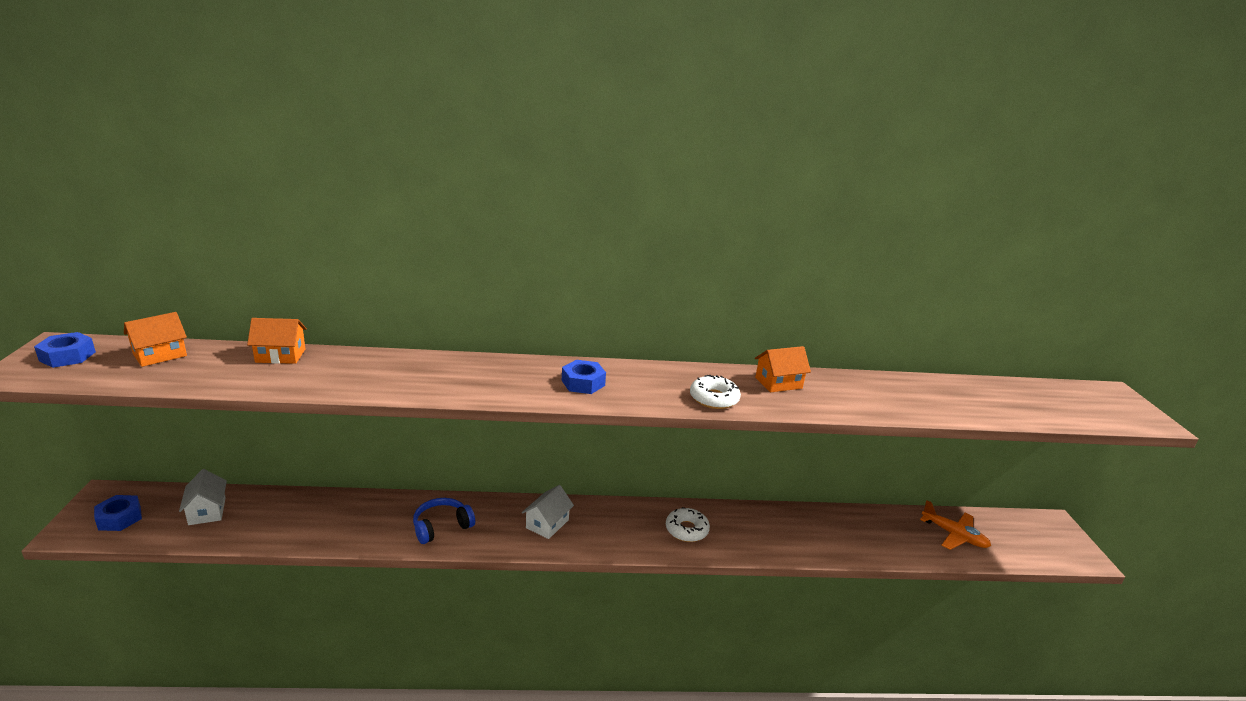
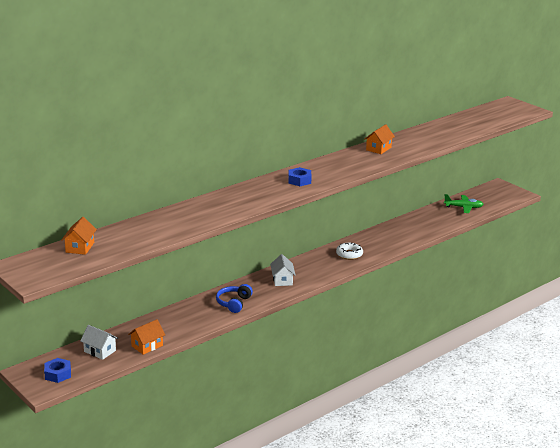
camera: 35 degrees left, 0 degrees up
(67, 356) = (35, 266): blue nut -> none
(280, 355) = (139, 224): orange house -> orange house (147, 346)
(714, 398) = (363, 165): white donut -> none
(954, 535) = (463, 207): orange plane -> green plane

